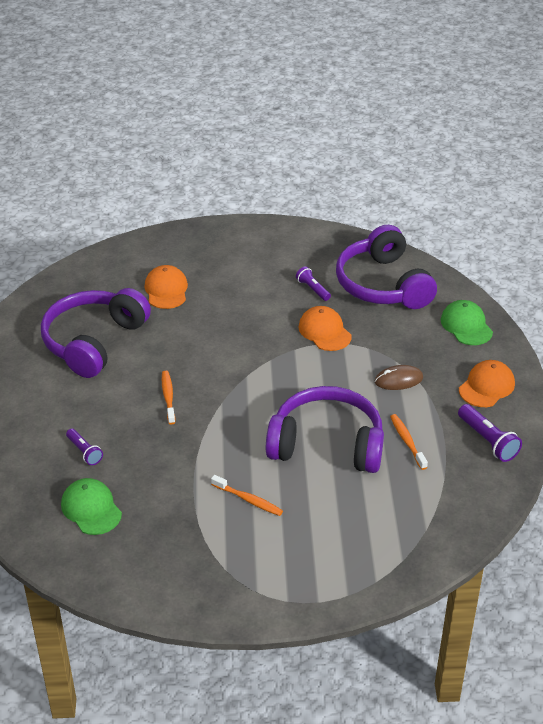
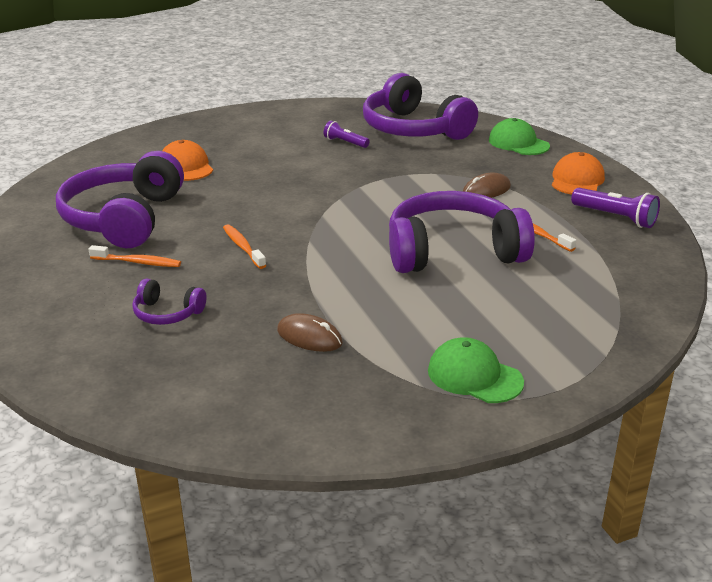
camera: 20 degrees left, 10 degrees down
(84, 452) = (167, 313): purple flashlight -> purple headphones
(91, 509) = (208, 365): green cap -> green cap (474, 376)
(172, 502) = (309, 337): none -> brown mouse
(248, 500) = (401, 315): orange toothbrush -> orange toothbrush (138, 262)
(324, 331) = (381, 169): orange cap -> none

